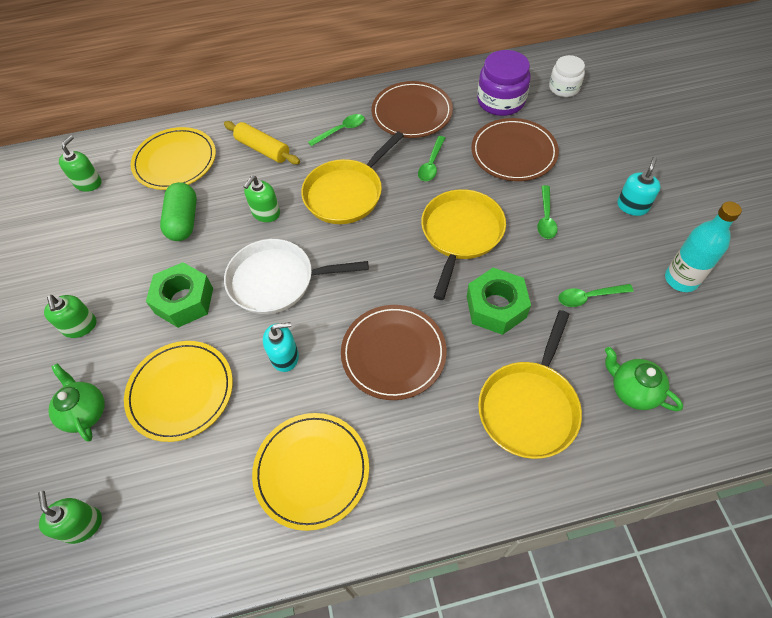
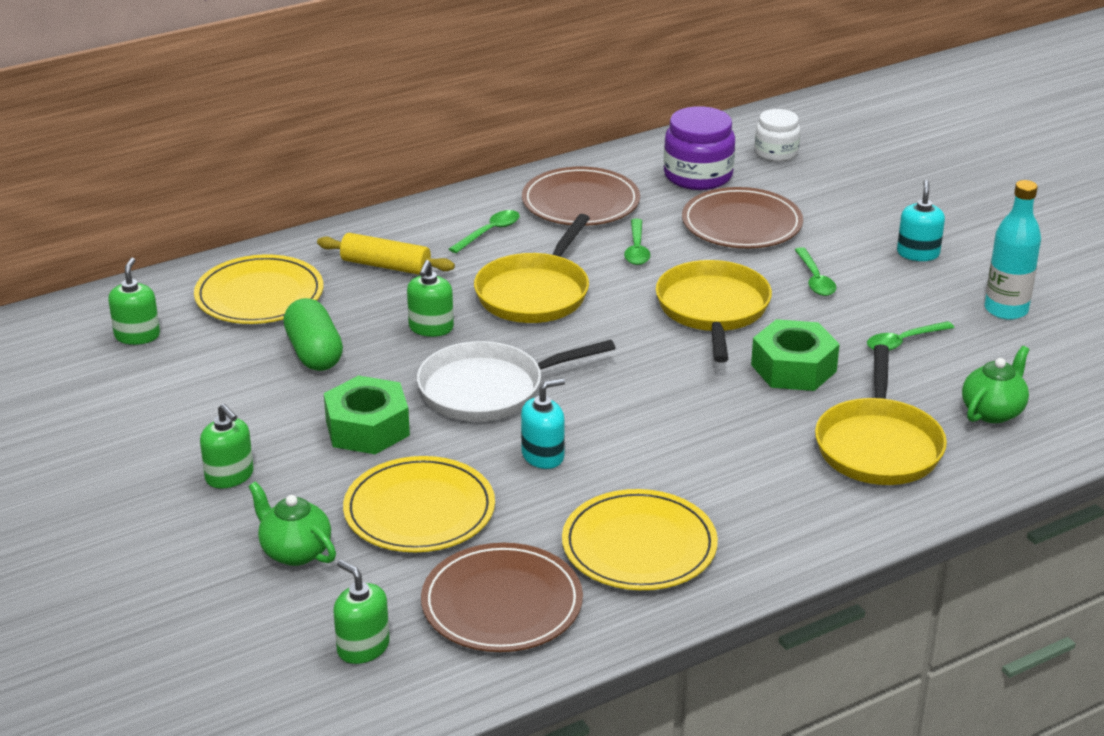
camera: 20 degrees left, 25 degrees down
(393, 353) = (685, 429): brown plate -> brown plate (502, 603)
(633, 390) = (993, 411): green teapot -> green teapot turned 105 degrees clockwise

